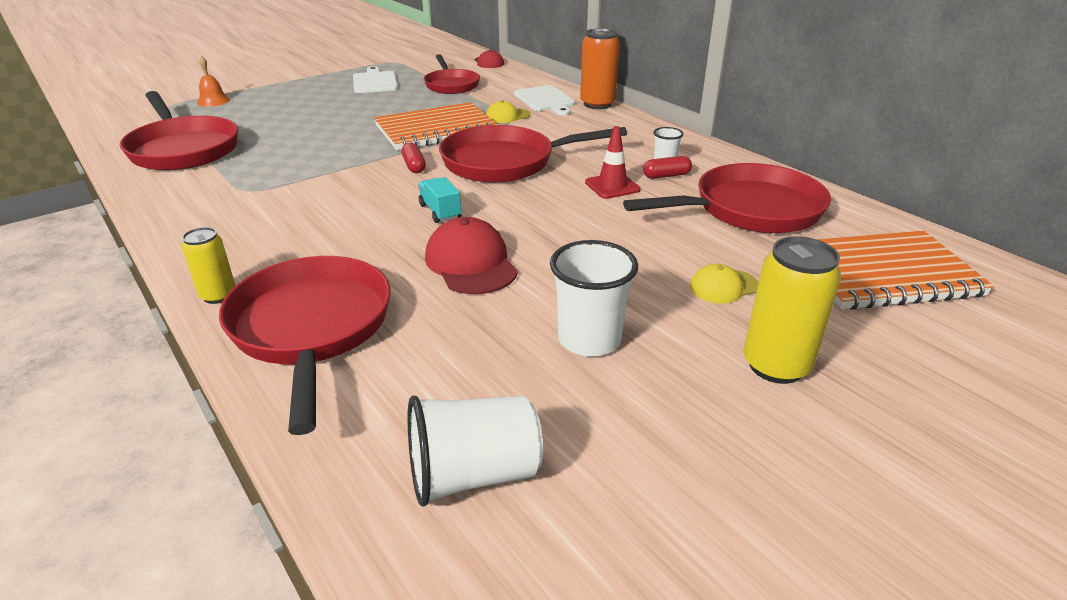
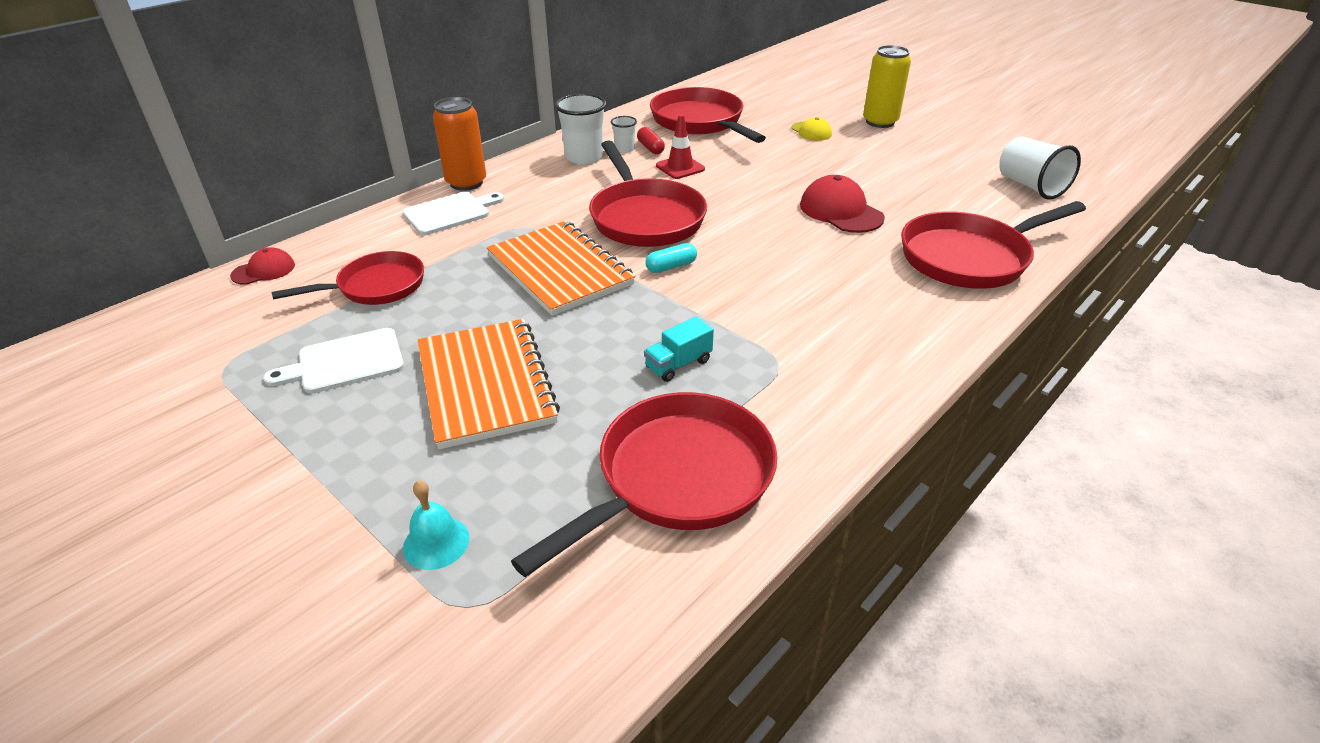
camera: 100 degrees left, 5 degrees up
(213, 101) = (436, 542): orange bell -> turquoise bell
(218, 295) = (969, 312): yellow can -> none
(414, 166) = (671, 266): red capsule -> turquoise capsule
(440, 212) = (766, 236): turquoise truck -> turquoise truck (678, 364)
(471, 263) = (841, 211): red cap -> red cap turned 90 degrees clockwise
(507, 116) = (508, 230): yellow cap -> none
(589, 339) = (898, 166): white cup -> white cup (584, 157)
(883, 274) = (767, 93): orange notebook -> orange notebook (486, 384)

